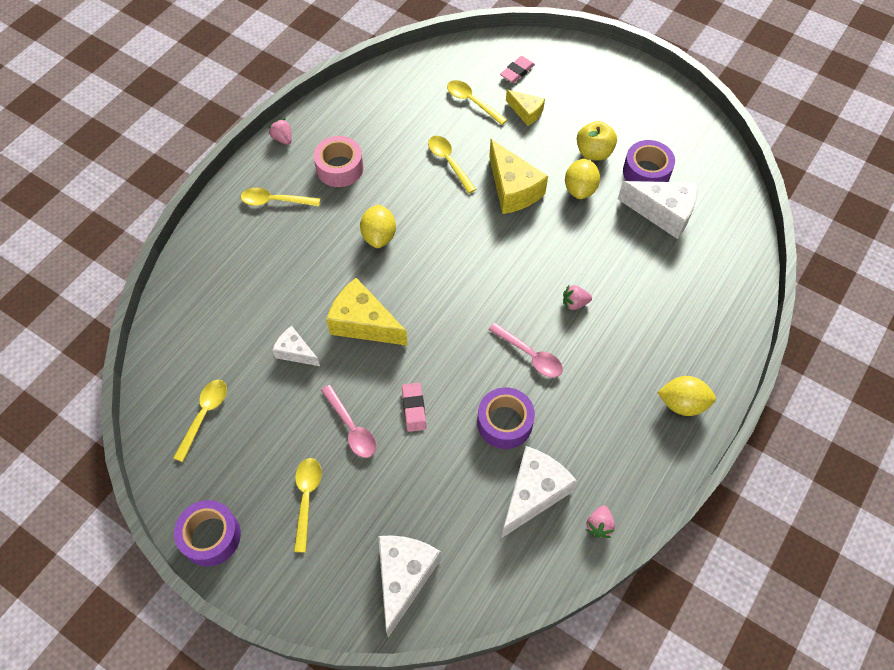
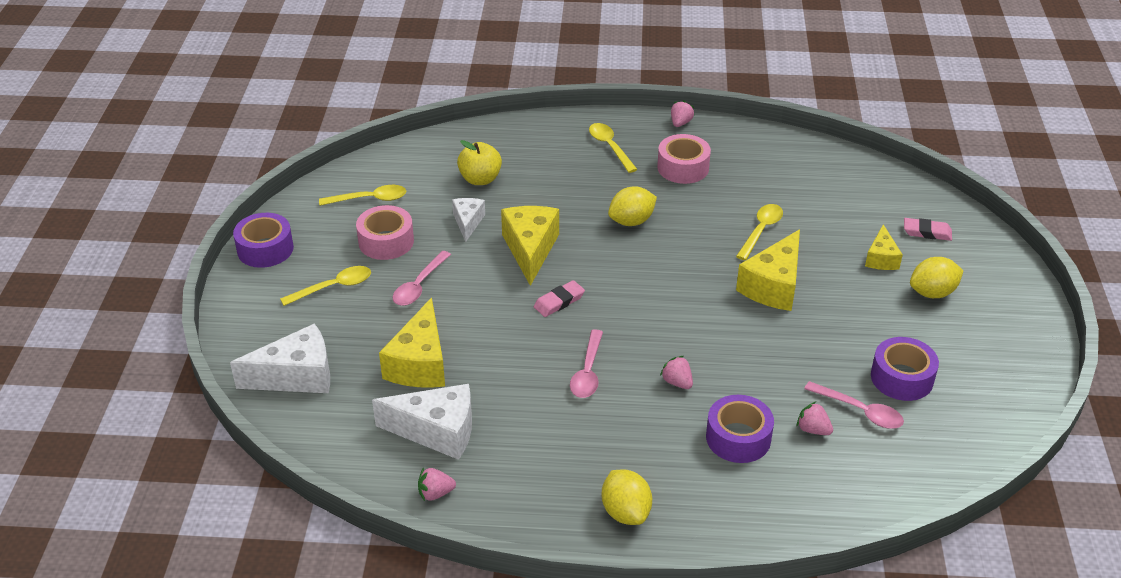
camera: 60 degrees right, 20 degrees down
(274, 428) = (386, 241): none -> pink tape
(414, 408) = (467, 316): pink eraser -> pink eraser (559, 301)
(448, 471) = (420, 363): none -> yellow cheese
(472, 102) = (851, 217): yellow spoon -> none
(504, 423) = (498, 382): purple tape -> purple tape (738, 438)
(580, 189) = (824, 334): yellow lemon -> yellow lemon (932, 293)
(594, 152) = (884, 327): yellow apple -> yellow apple (480, 179)
(663, 213) = (860, 411): white cheese -> pink spoon
(665, 249) = (813, 429): none -> pink strawberry

